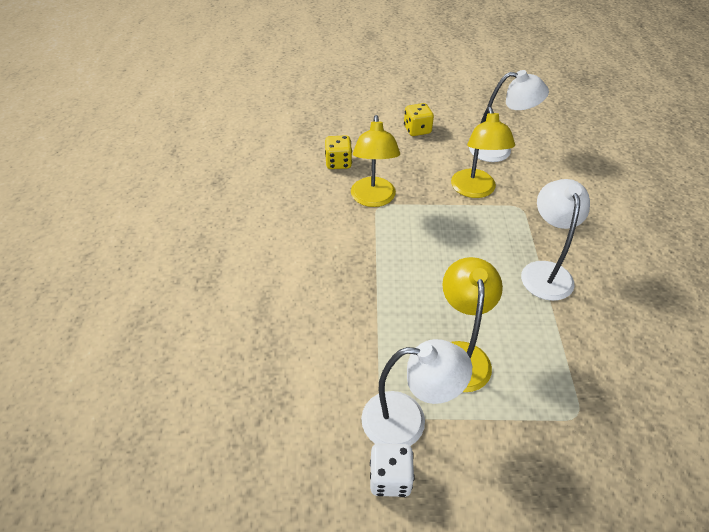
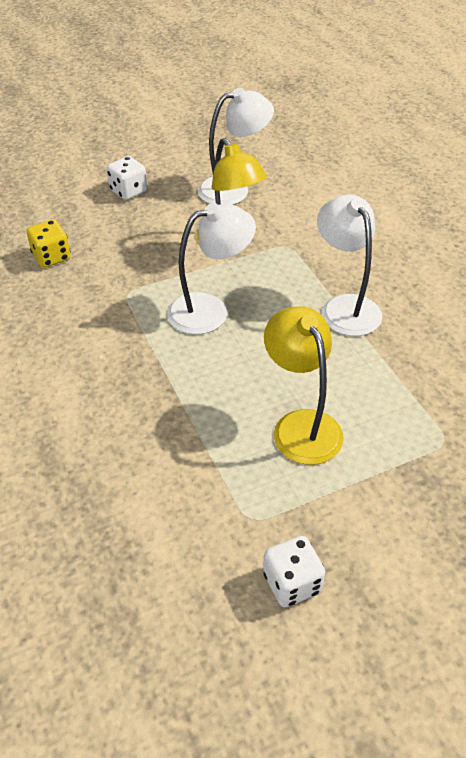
camera: 25 degrees left, 0 degrees up
(373, 199) = (117, 287): yellow lamp -> none
(407, 421) = (280, 516): white lamp -> white lamp (210, 310)
(417, 130) = (128, 191): yellow dice -> white dice

